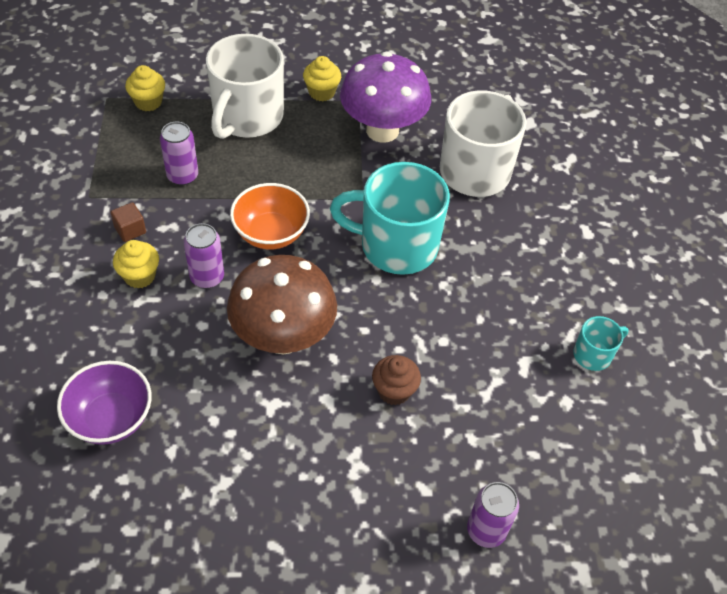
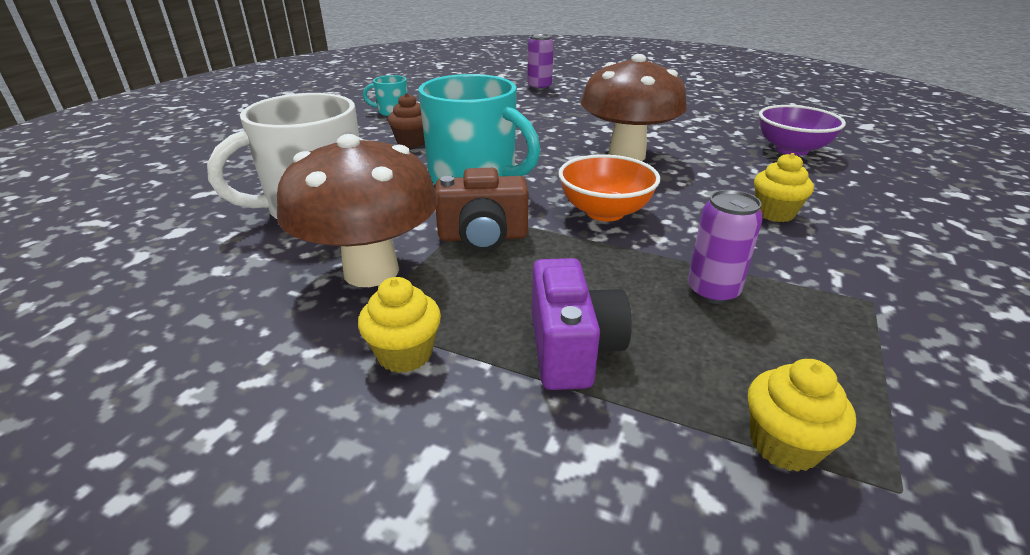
camera: 150 degrees left, 20 degrees down
(130, 230) = (793, 251): brown cube -> none
(207, 277) = (692, 198): purple can -> none
(247, 117) = (572, 349): white mug -> purple camera
(340, 178) = (483, 237): none -> brown camera
(382, 130) = (371, 271): purple mushroom -> brown mushroom
(394, 391) = (552, 124): brown cupcake -> brown cupcake (411, 142)

